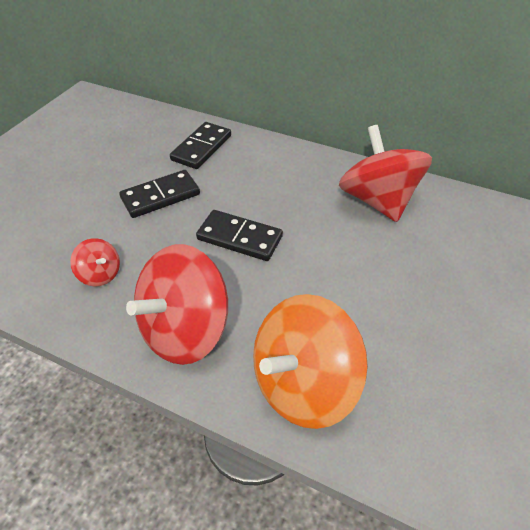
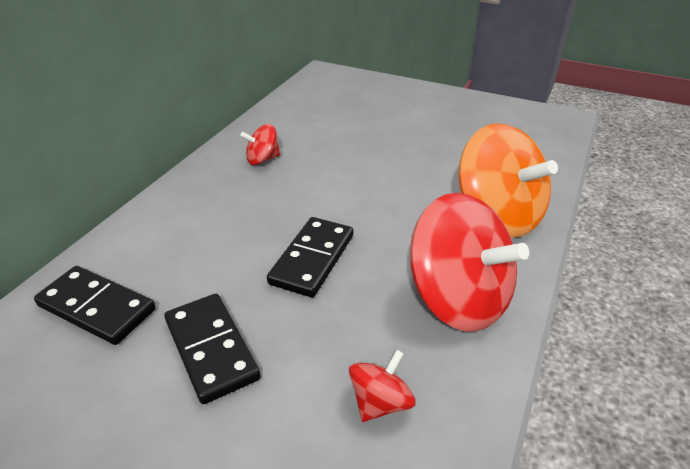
camera: 90 degrees left, 10 degrees down
(377, 200) = (262, 159): red spinning top -> red spinning top, size x0.46

